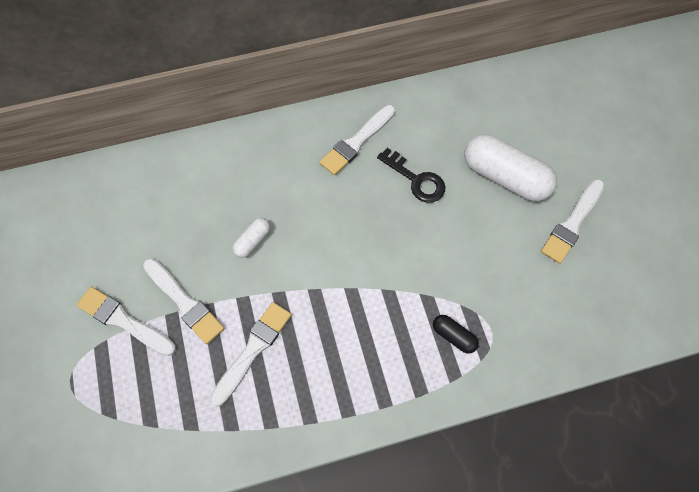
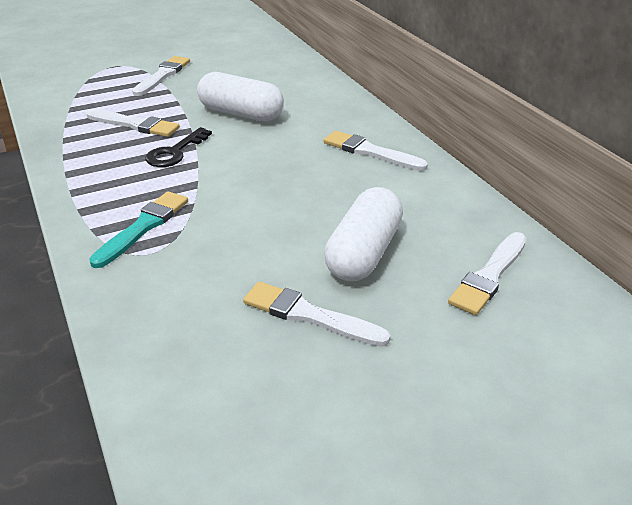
camera: 80 degrees right, 30 degrees down
(184, 302) = (179, 94): white brush -> white brush (489, 276)
(252, 241) = (241, 113): white capsule -> white capsule, size x2.11
(416, 180) = (336, 190): black key -> black key (175, 152)
(453, 336) = (143, 227): black capsule -> turquoise brush

